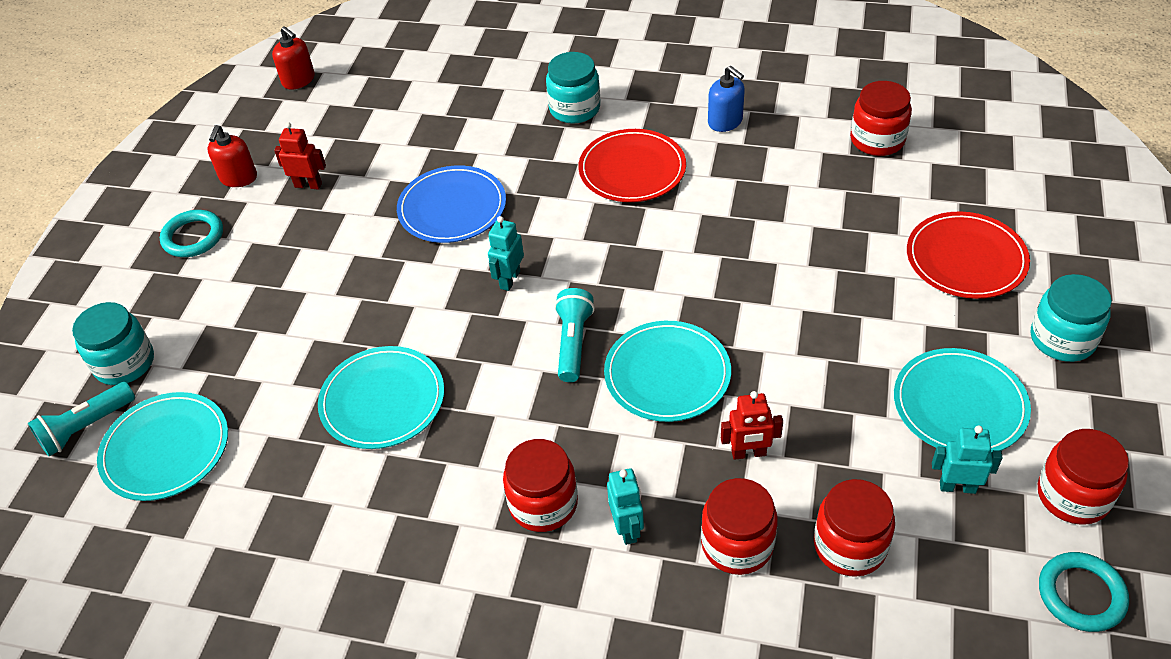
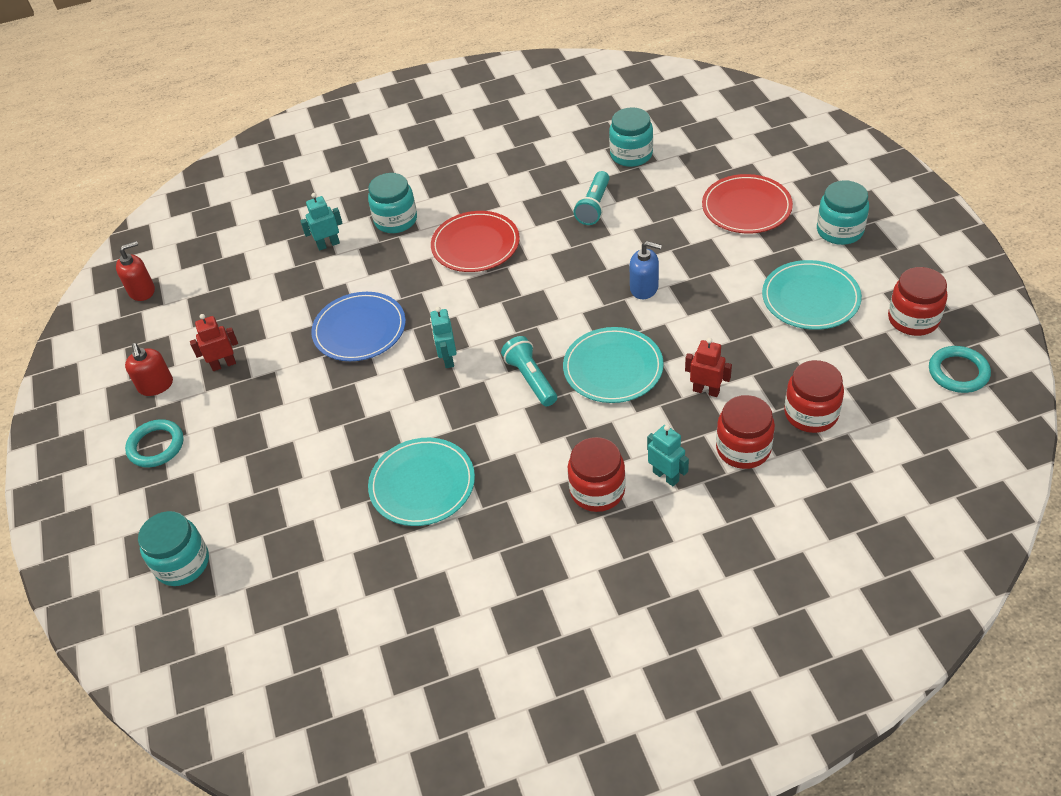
camera: 30 degrees left, 0 degrees up
(86, 427) = (192, 624): turquoise flashlight -> turquoise flashlight (594, 206)
(166, 449) = (276, 604): turquoise plate -> none
(298, 80) = (142, 291): red soap dispenser -> red soap dispenser turned 45 degrees counterclockwise
(725, 121) = (516, 184): blue soap dispenser -> blue soap dispenser (644, 288)
(748, 453) = (706, 391): red robot -> red robot turned 120 degrees counterclockwise
(877, 140) = (631, 155): red jar -> turquoise jar
(957, 487) = (846, 347): turquoise robot -> turquoise robot (328, 244)

